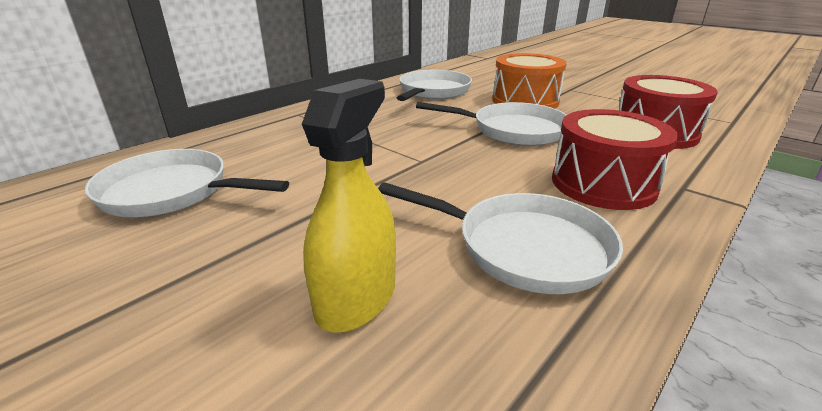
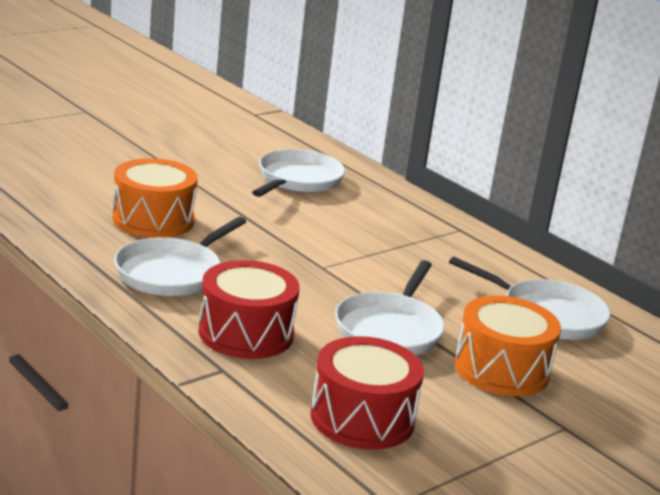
camera: 95 degrees right, 5 degrees down
(356, 298) = (153, 219): yellow spray bottle -> orange drum

